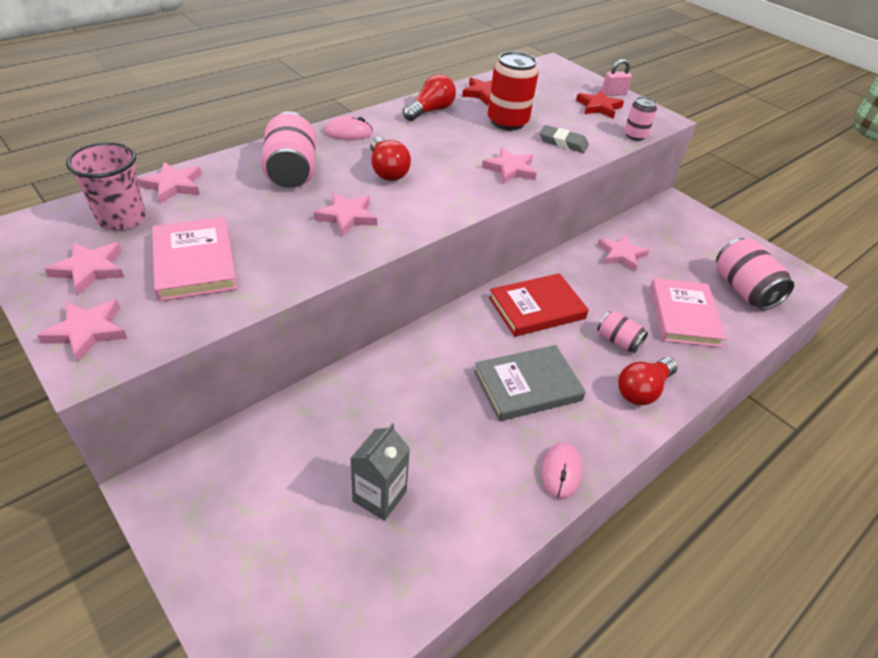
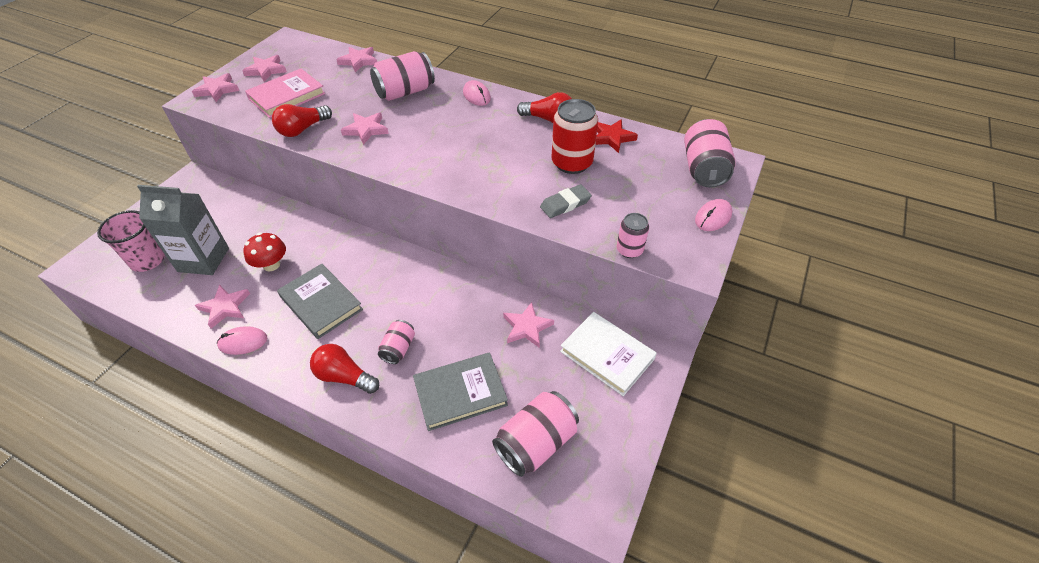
camera: 70 degrees right, 5 degrees up
(121, 218) = (315, 60): pink cup -> pink cup (148, 260)
(379, 496) = (203, 260): grey carton -> grey carton, size x1.51
(387, 171) = (437, 127): red light bulb -> red light bulb (302, 129)
(435, 420) = (271, 265): none -> red mushroom
(510, 169) = (489, 184): pink star -> pink star (225, 307)
(536, 308) = (413, 286): red book -> none
(554, 76) = (704, 169): none -> pink can
(563, 142) = (565, 204): grey eraser -> grey eraser turned 60 degrees clockwise
(598, 107) = (666, 212): red star -> none
(613, 93) = (713, 217): pink padlock -> pink mouse
(666, 225) = (607, 355): none -> white book
(684, 316) = (460, 393): pink book -> grey book

